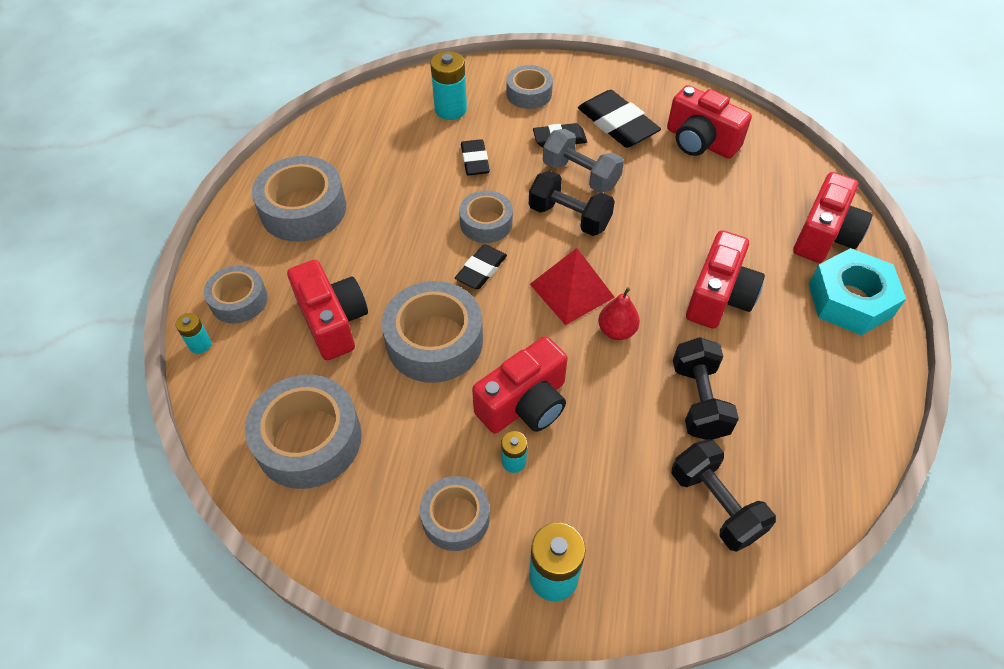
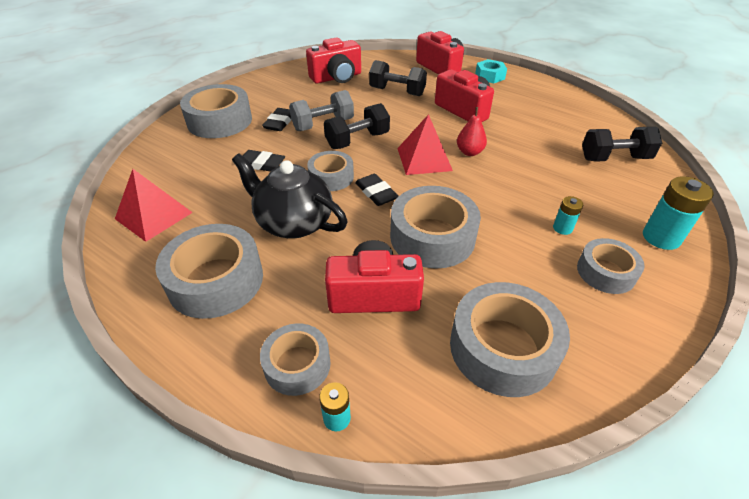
camera: 65 degrees left, 10 degrees down
(360, 130) = (154, 215): none -> red pyramid
(399, 225) = (293, 222): none -> black teapot
(450, 109) = (191, 159): turquoise battery -> none
(525, 404) = (513, 208): red camera -> none
(529, 94) = (219, 121): grey tape -> grey tape, size x1.65
(617, 124) = (290, 98): black eraser -> none
(699, 400) = (538, 141): black dumbbell -> black dumbbell (397, 92)
(850, 300) = (490, 76): turquoise nut -> turquoise nut, size x0.61

